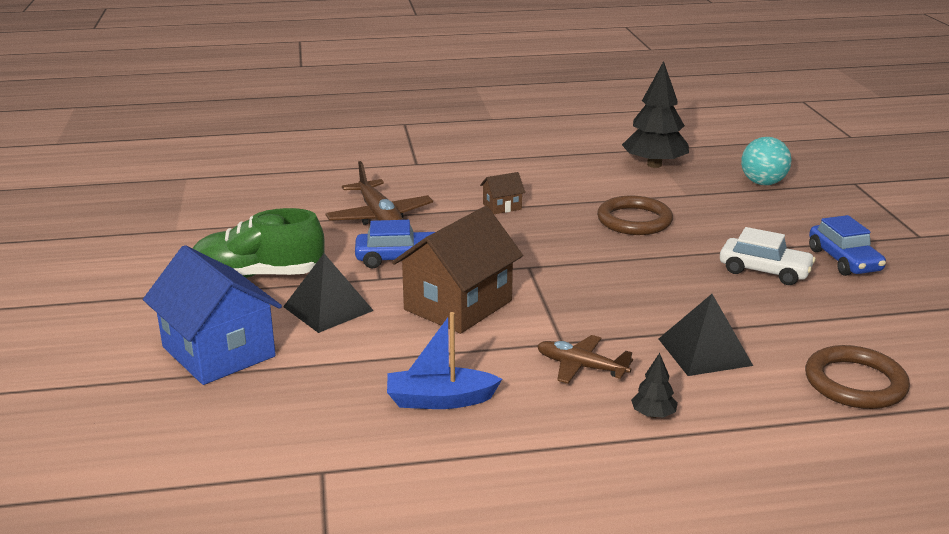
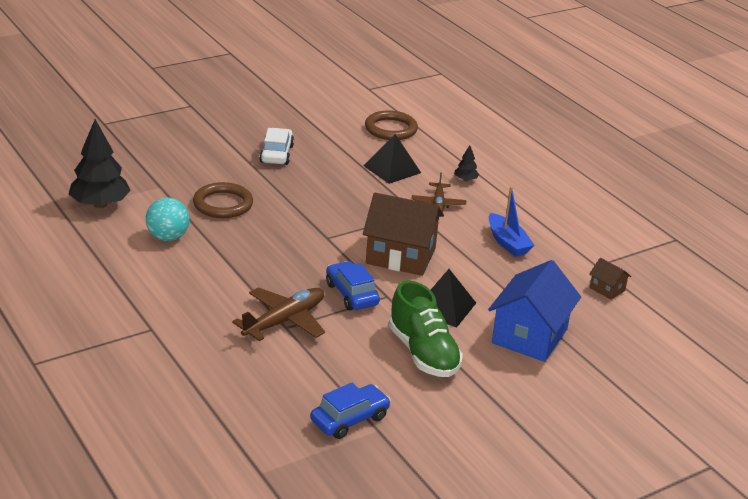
camera: 115 degrees left, 5 degrees up
(502, 206) = (228, 265): brown house -> brown house (607, 289)
(763, 183) = (120, 157): turquoise ball -> turquoise ball (168, 237)
(844, 260) = (244, 129): blue car -> blue car (349, 419)

